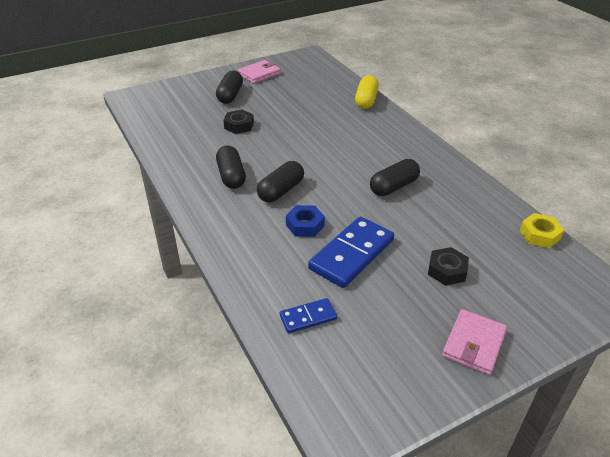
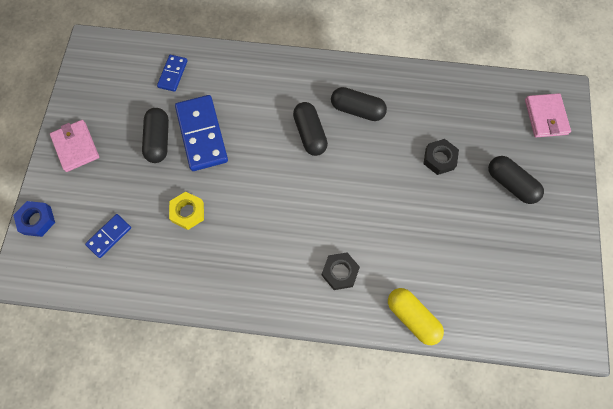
camera: 125 degrees right, 30 degrees up
(259, 74) = (549, 243): pink wallet -> pink wallet (545, 117)
(305, 225) = (255, 125): blue nut -> blue nut (37, 220)
(393, 187) = (249, 223): black capsule -> black capsule (158, 140)
(447, 270) = (136, 183): black nut -> black nut (340, 272)
(509, 258) = (109, 236): none -> blue domino
(539, 235) = (107, 284): yellow nut -> yellow nut (188, 212)

